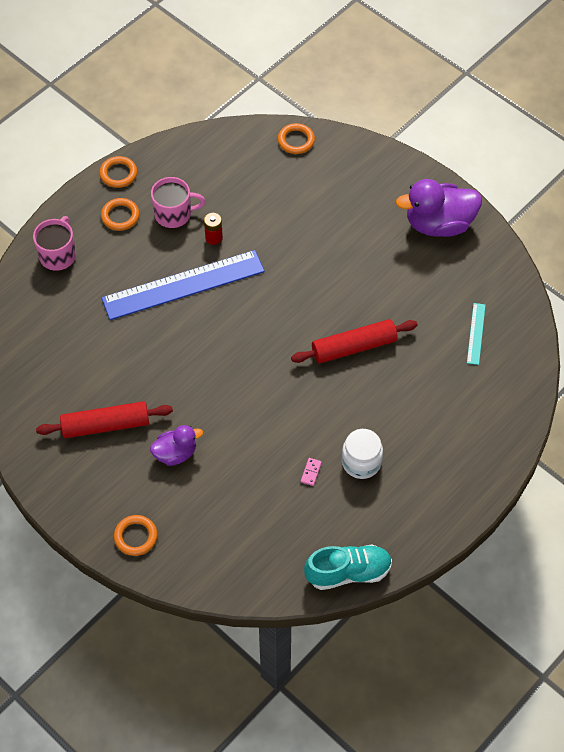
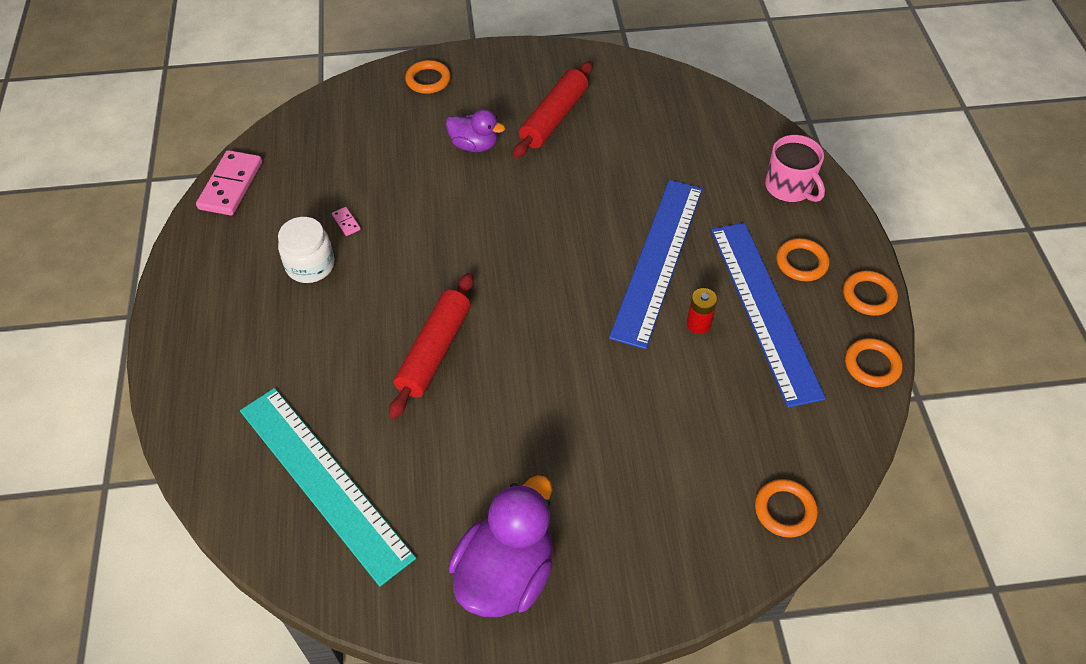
camera: 130 degrees right, 5 degrees down
(170, 149) = (872, 365): none -> orange ring
(174, 214) = (764, 310): pink mug -> blue ruler
(175, 453) = (474, 145): purple duck -> purple duck turned 90 degrees counterclockwise
(348, 572) = (230, 185): turquoise shoe -> pink domino
(476, 333) = (323, 482): turquoise ruler -> turquoise ruler, size x2.32

